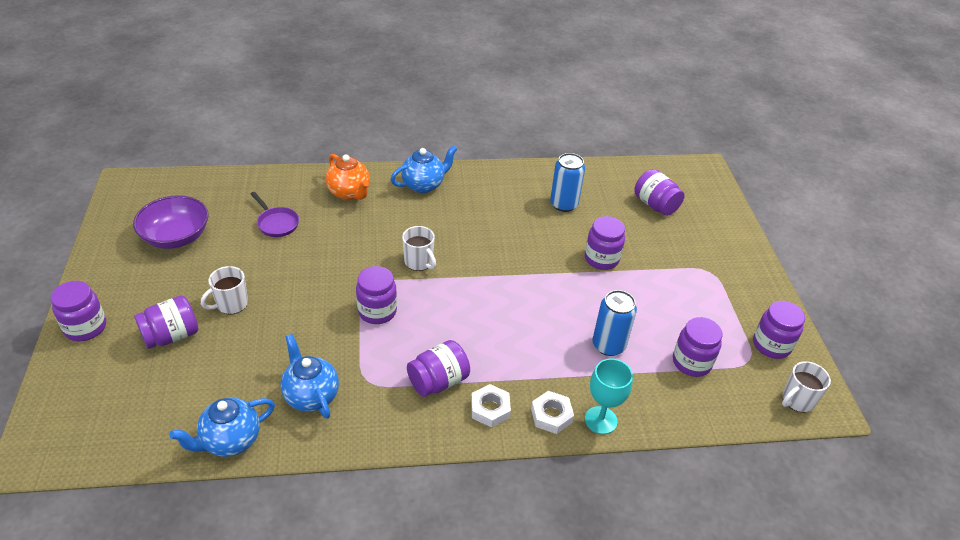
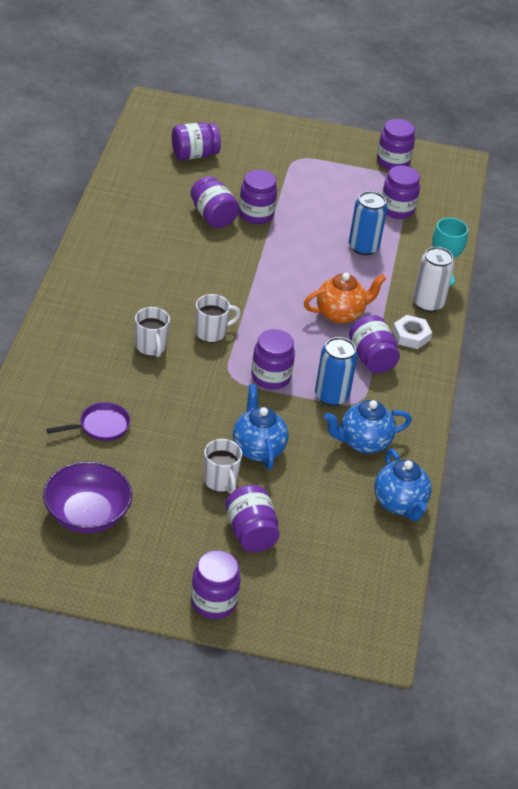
camera: 75 degrees left, 0 degrees up
(349, 193) = (73, 358): orange teapot -> orange teapot (340, 314)
(424, 185) = (86, 298): blue teapot -> blue teapot (258, 448)
(551, 415) = (428, 303): white nut -> white can
(564, 204) = (166, 211): blue can -> blue can (331, 396)
(578, 232) = (213, 216): none -> purple jar
(797, 400) = (450, 173): white mug -> white mug (151, 347)

